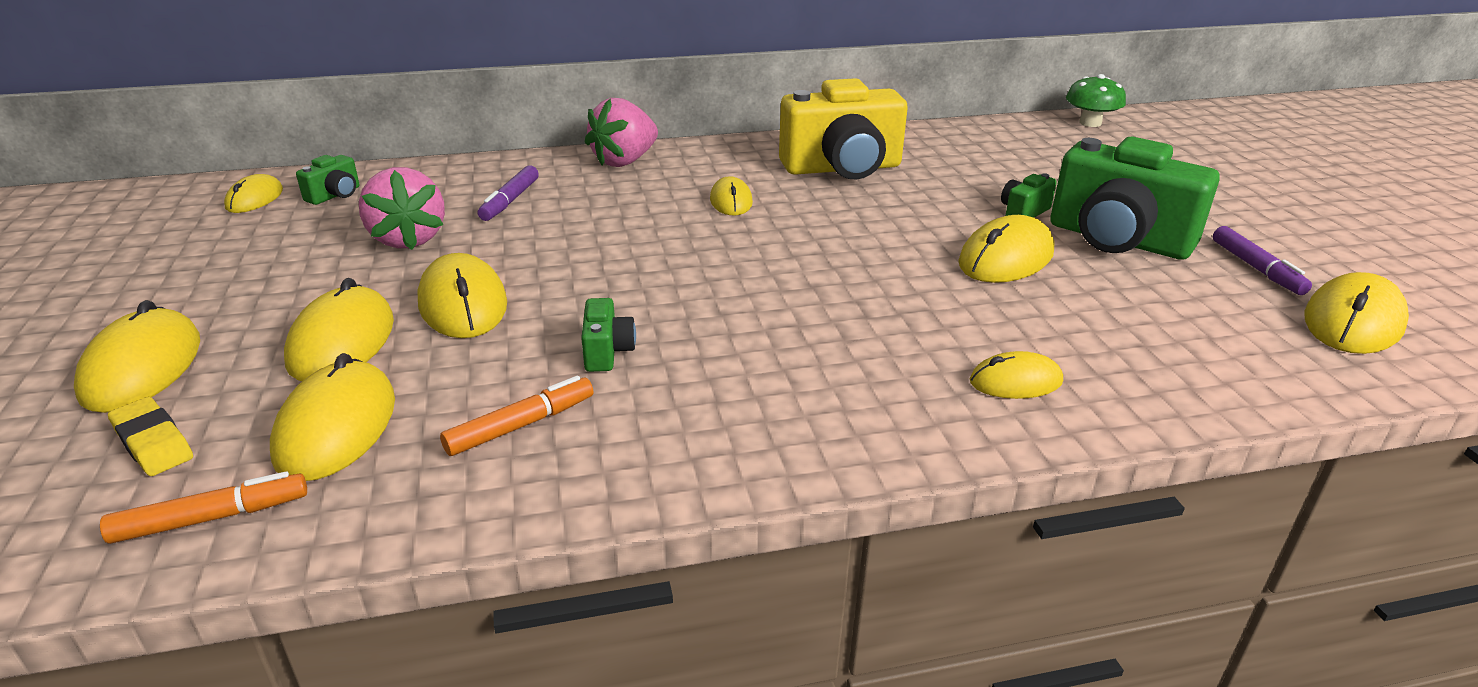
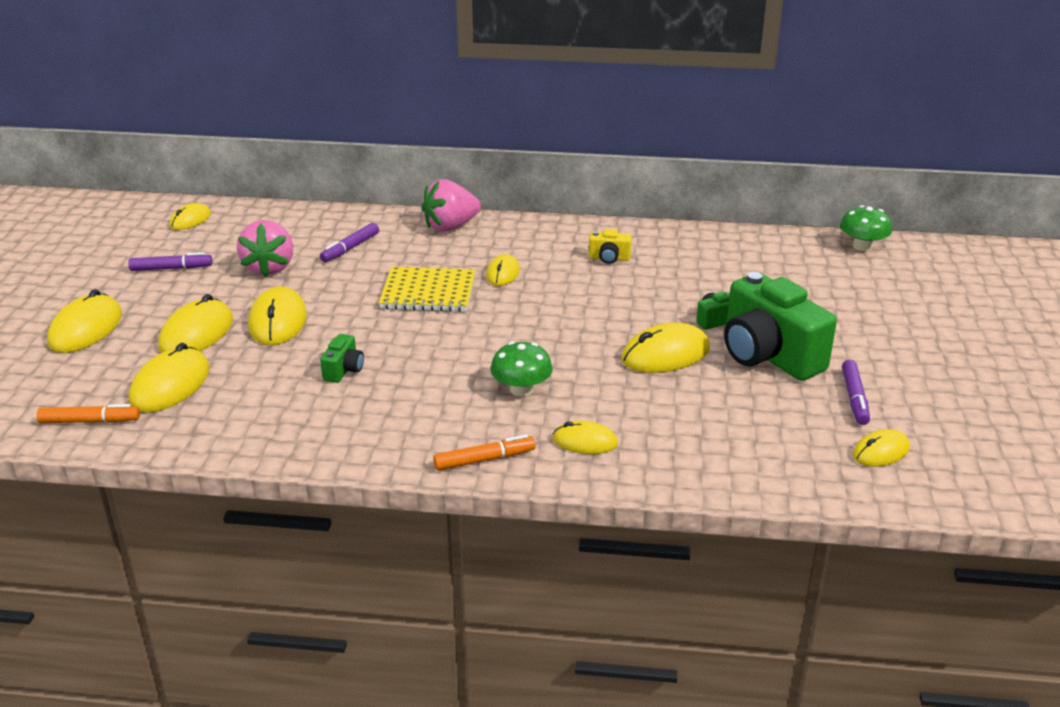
camera: 20 degrees right, 0 degrees up
(153, 443) = (76, 375): yellow eraser -> none
(254, 261) = (171, 268): none -> purple marker
(335, 195) = (240, 225): green camera -> none
(521, 425) = (267, 405): orange marker -> orange marker (484, 460)
(653, 235) = (428, 292): none -> yellow notebook
(842, 168) = (609, 258): yellow camera -> yellow camera, size x0.43
(873, 331) = (521, 389): none -> green mushroom
(1352, 321) = (880, 451): yellow mouse -> yellow mouse, size x0.61

